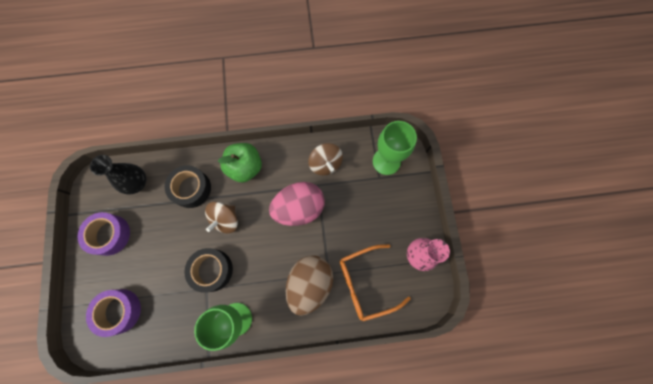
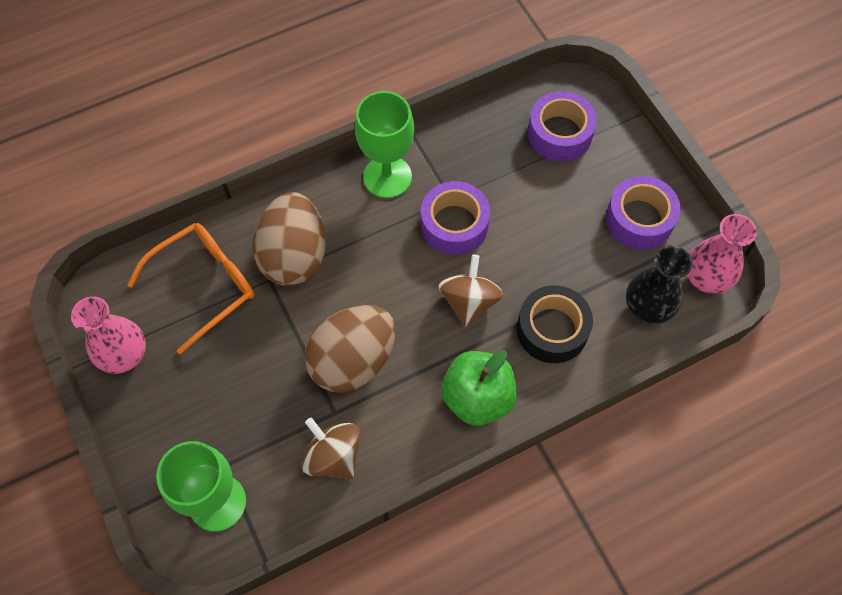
camera: 160 degrees right, 10 degrees down
(98, 188) = (706, 278): none -> pink vase
(212, 270) = (454, 224): black tape -> purple tape
(299, 208) = (353, 361): pink egg -> brown egg

